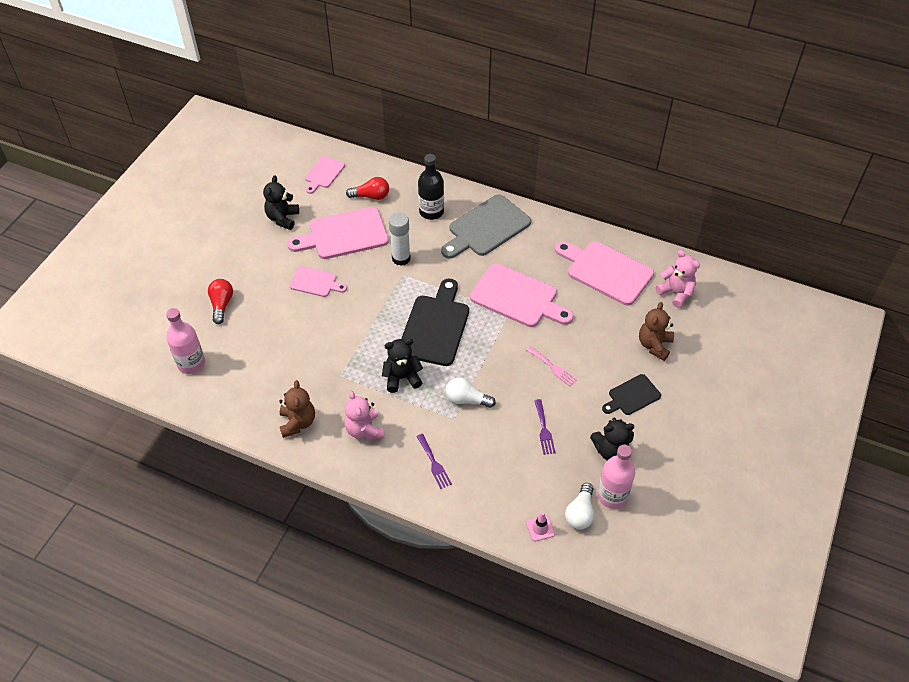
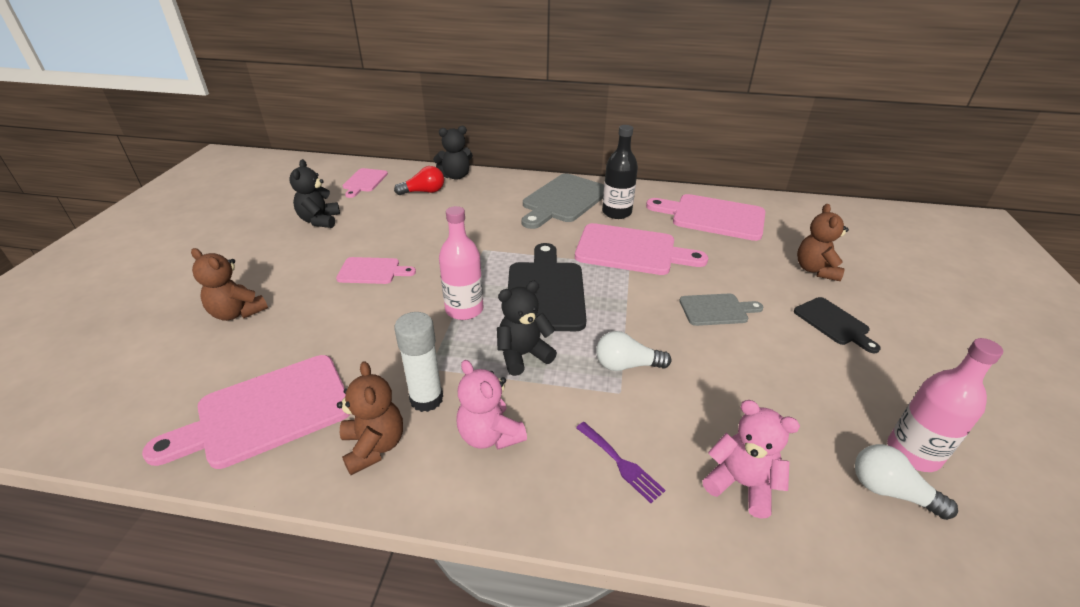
camera: 15 degrees left, 15 degrees down
(191, 363) = (183, 393): pink bottle -> pink bottle (464, 309)
(221, 305) = (237, 313): red light bulb -> brown teddy bear
(344, 234) = (399, 225): pink cutting board -> pink cutting board (266, 412)
(401, 258) = (476, 236): white glue stick -> white glue stick (426, 399)
(431, 212) = (497, 195): black bottle -> black bottle (616, 212)
(540, 528) = (849, 533): pink traffic cone -> none
(544, 429) = (753, 382): purple fork -> none
(553, 367) = (716, 310): pink fork -> grey cutting board
(580, 513) = (890, 491): white light bulb -> white light bulb turned 120 degrees clockwise
(610, 451) = (860, 391): black teddy bear -> black teddy bear (455, 176)
(632, 396) = (833, 323): black cutting board -> black cutting board turned 75 degrees counterclockwise
(676, 293) = (798, 224): pink teddy bear -> pink teddy bear (741, 484)

